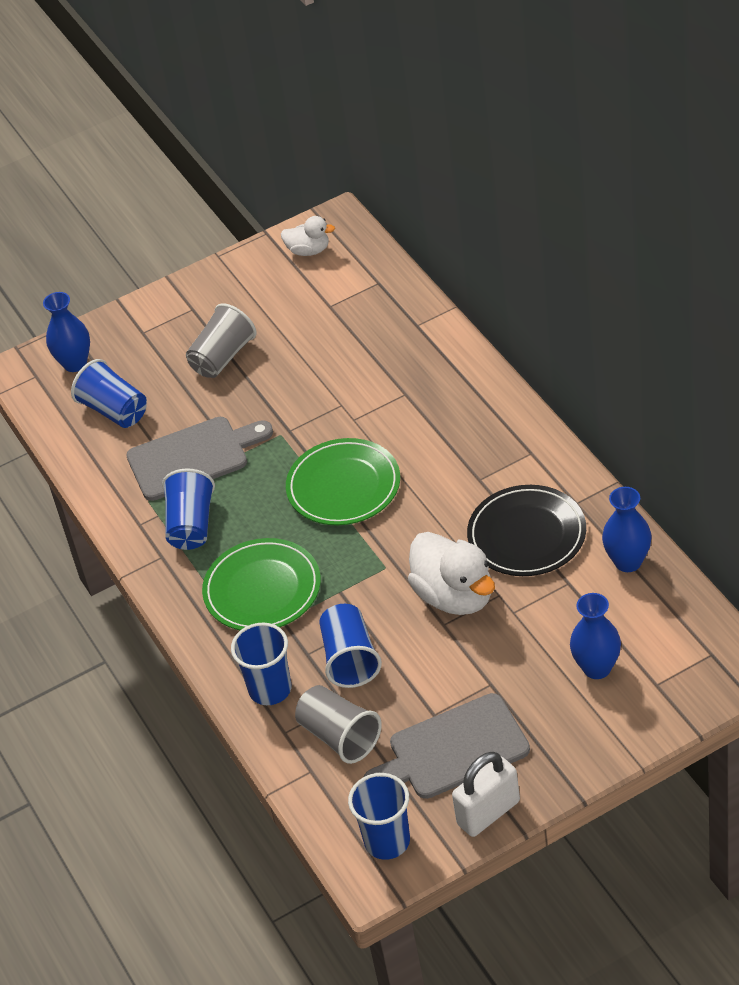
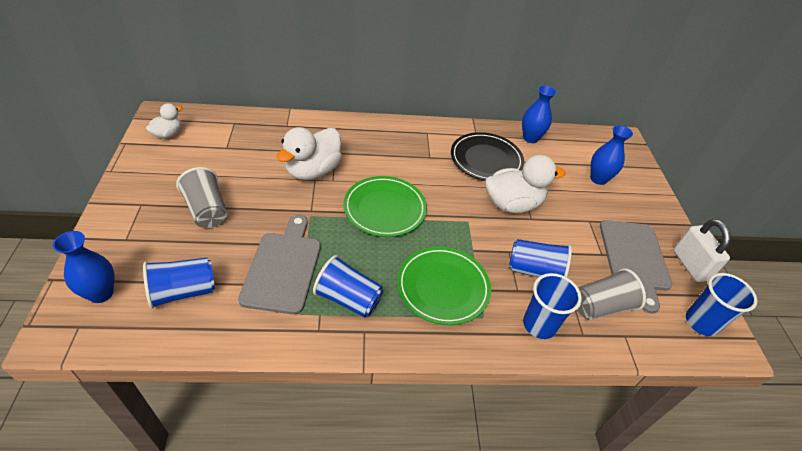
camera: 75 degrees left, 0 degrees up
(354, 394) = (313, 171): none -> white duck

